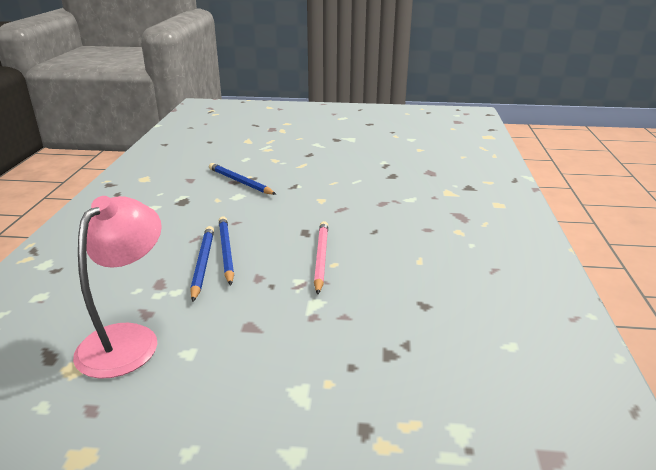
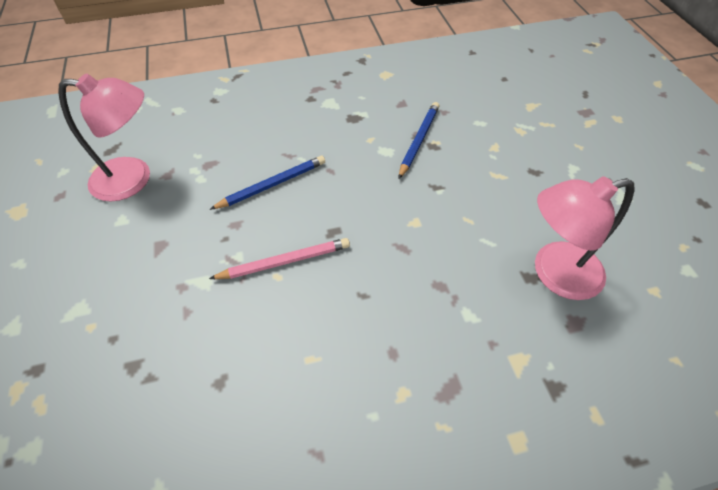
camera: 70 degrees right, 25 degrees up
(203, 264) = (246, 178): blue pencil -> none
(394, 169) = (554, 273): none -> pink lamp

